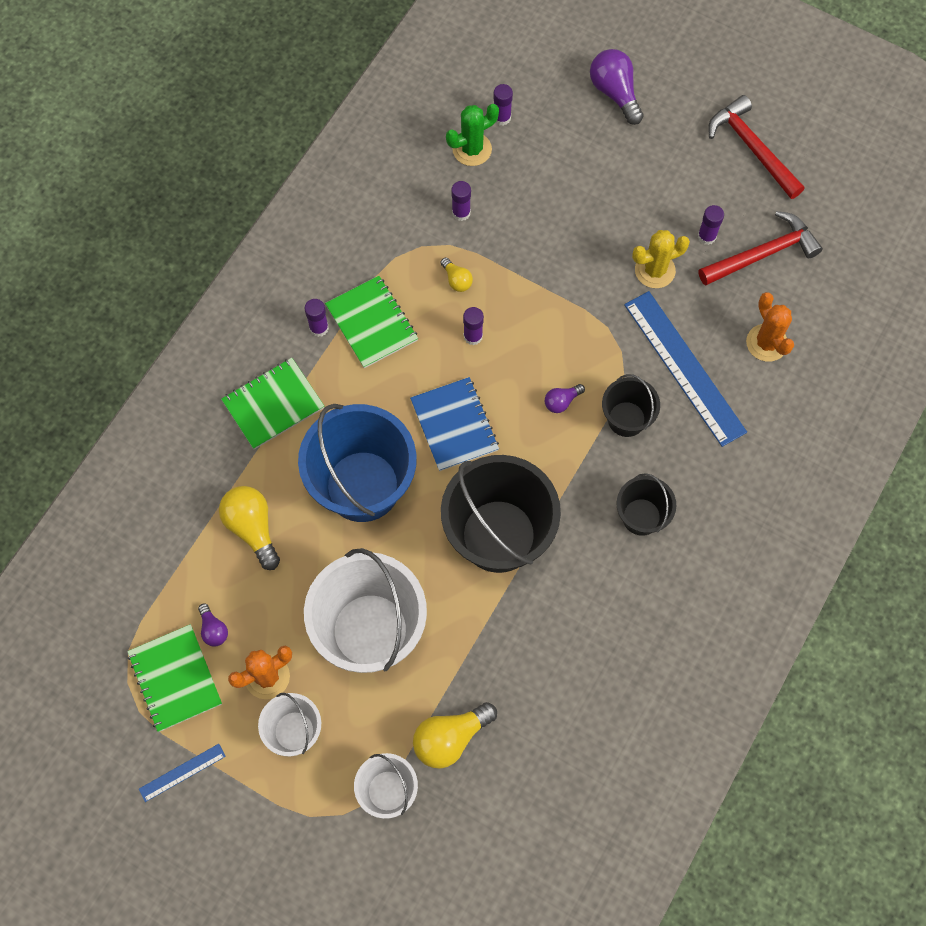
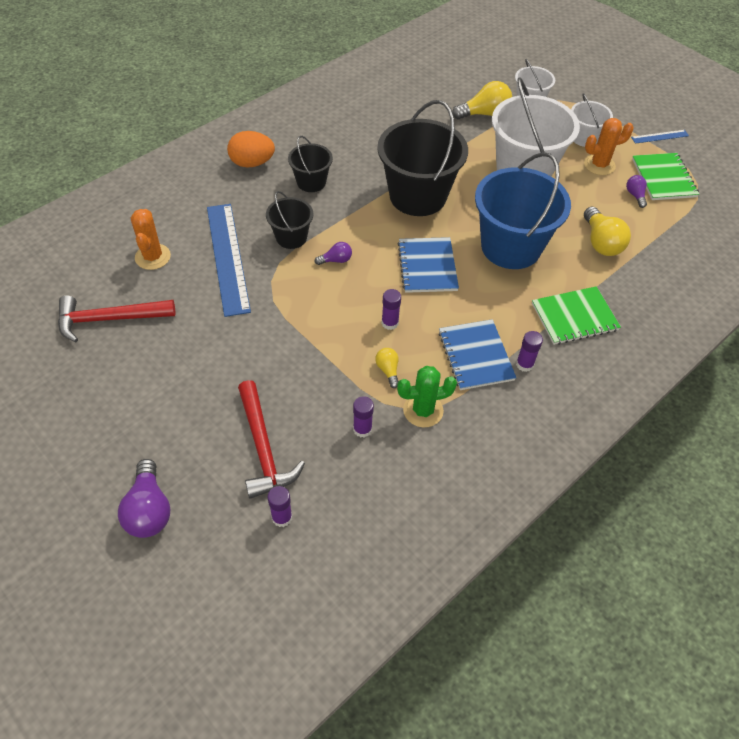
camera: 165 degrees left, 15 degrees down
(371, 323) = (476, 356): green notebook -> blue notebook
(472, 149) = (327, 491): green cactus -> green cactus (423, 410)
(655, 270) = (209, 331): yellow cactus -> none
(706, 236) = (147, 346): purple glue stick -> none
(731, 526) = (252, 163): none -> orange egg
(752, 148) = (52, 411): red hammer -> red hammer (263, 448)

